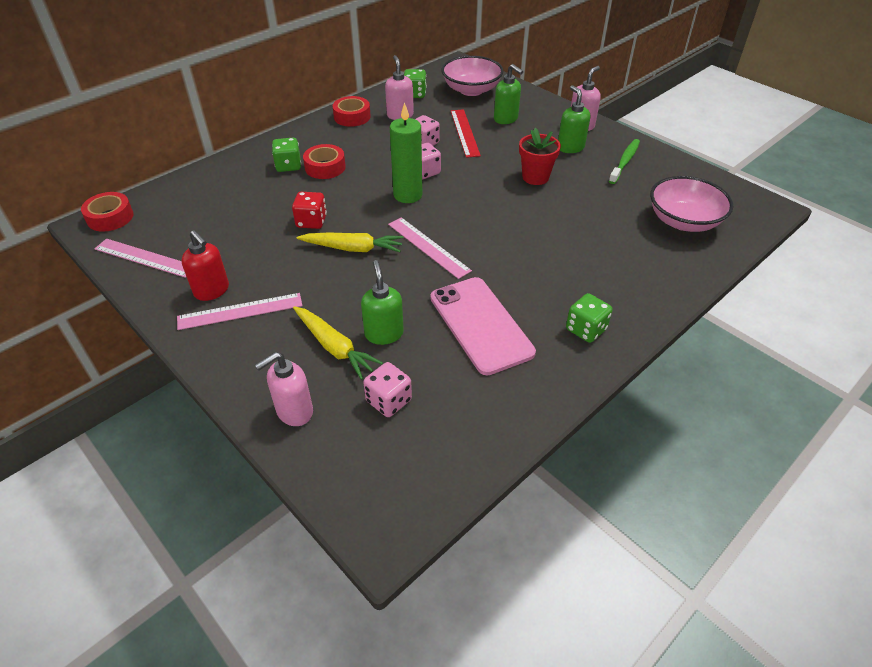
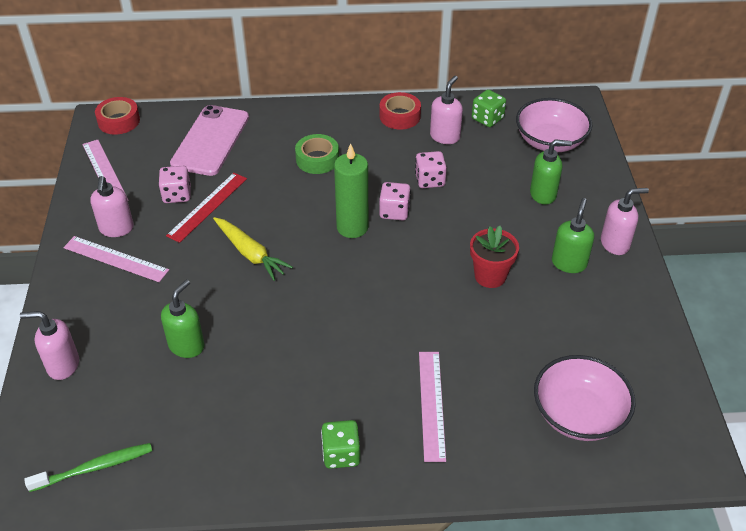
camera: 40 degrees right, 0 degrees up
(212, 291) = (116, 229): red soap dispenser -> pink soap dispenser
(288, 166) = (290, 142): green dice -> none
(311, 221) = (248, 208): red dice -> none
(325, 167) = (317, 159): red tape -> green tape
(334, 347) = (142, 333): yellow carrot -> none
(389, 401) = (127, 403): pink dice -> pink dice (177, 195)
(428, 247) = (309, 289): pink ruler -> pink ruler (431, 404)
(464, 132) = (483, 188): red ruler -> red ruler (207, 206)
(480, 325) = (264, 388): pink phone -> pink phone (210, 140)
(506, 119) = (543, 194): green soap dispenser -> green soap dispenser turned 90 degrees counterclockwise
(625, 161) = (606, 312): green toothbrush -> green toothbrush (94, 467)

